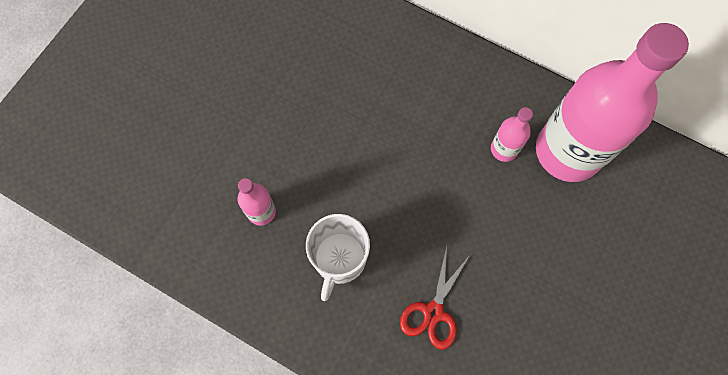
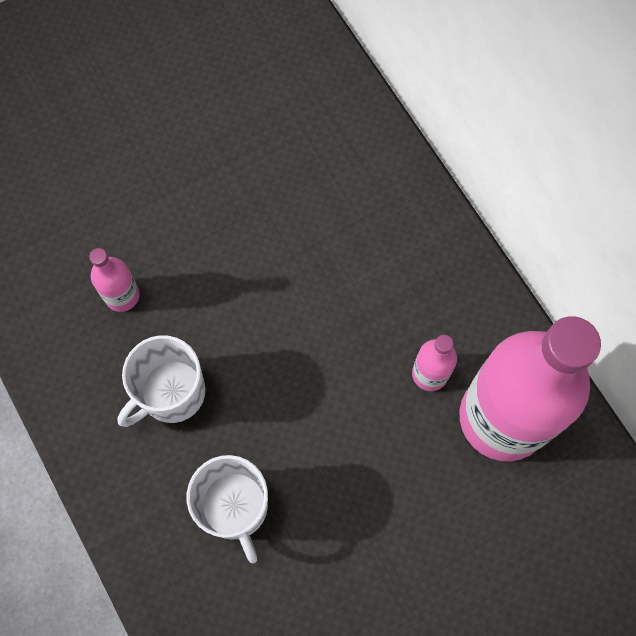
camera: 30 degrees right, 0 degrees up
(433, 312) = (235, 507): red scissors -> white mug

